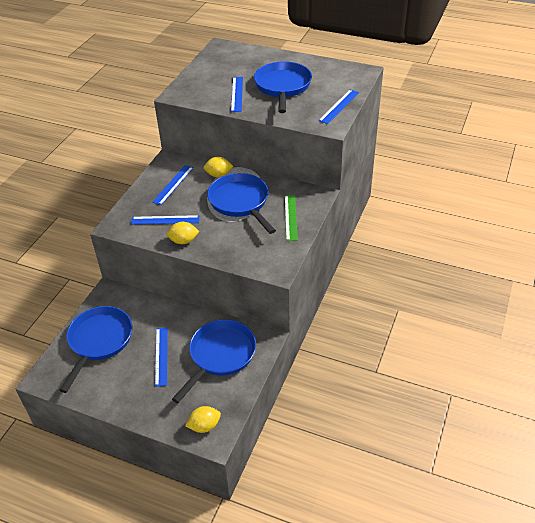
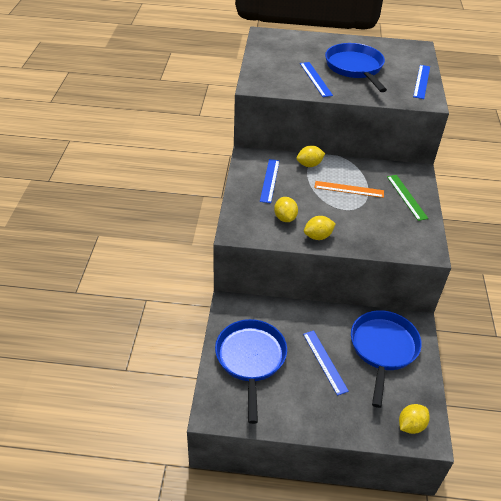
camera: 20 degrees left, 0 degrees up
(165, 220) = (285, 218): blue ruler -> yellow lemon
(240, 202) = (349, 189): blue pan -> orange ruler

